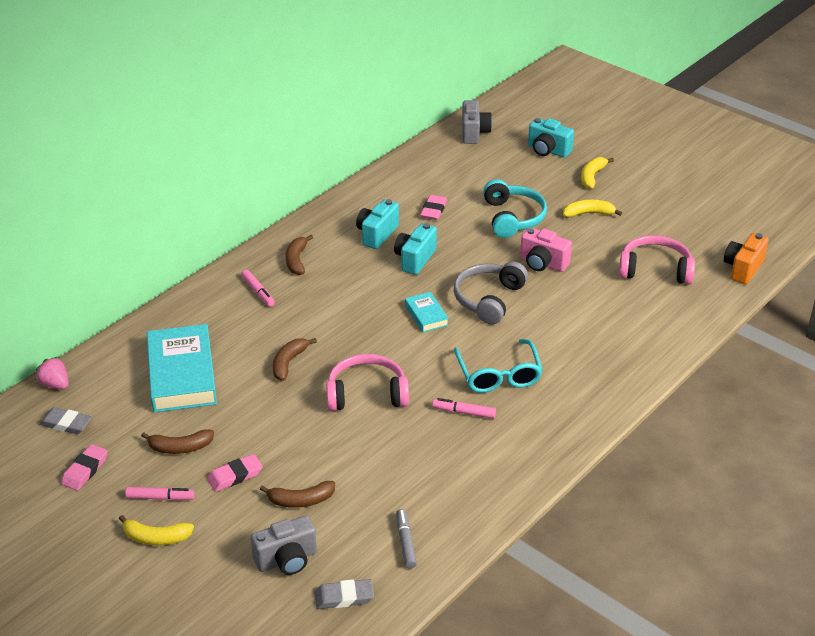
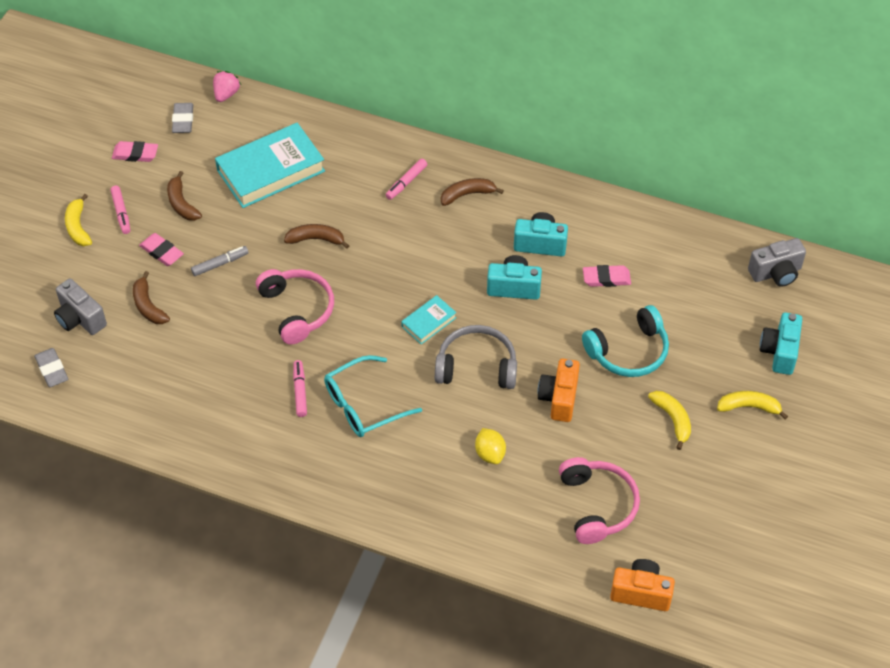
camera: 70 degrees right, 15 degrees up
(405, 542) = (124, 393): grey marker -> grey marker (220, 264)
(542, 263) = (559, 398): pink camera -> orange camera
(582, 313) = (490, 453): none -> yellow lemon

